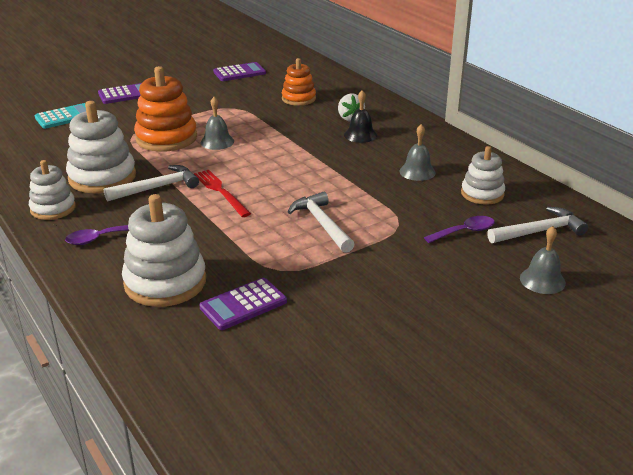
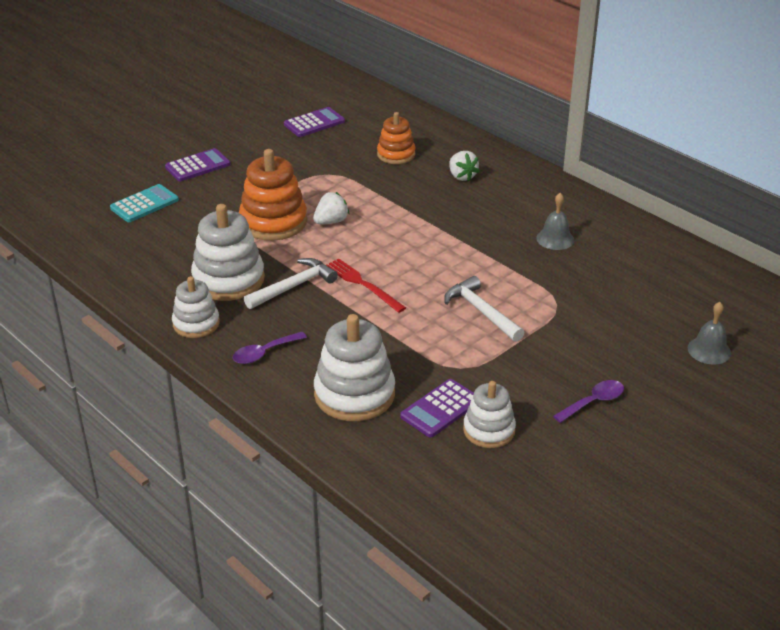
camera: 10 degrees left, 5 degrees up
(217, 142) = (331, 221): grey bell -> white strawberry
(360, 135) = (481, 197): black bell -> none
(465, 231) = (623, 305): purple spoon -> purple spoon (594, 402)
(482, 194) = (627, 259): white stacking toy -> white stacking toy (489, 430)
(539, 231) = (693, 297): white hammer -> none

